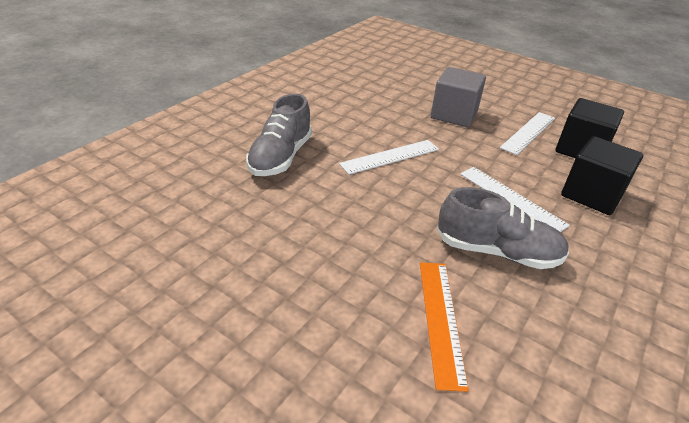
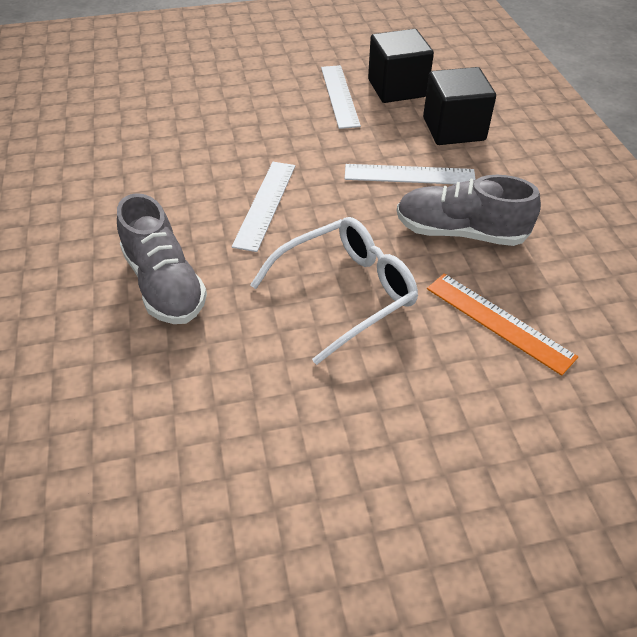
camera: 45 degrees left, 10 degrees up
(364, 227) = (345, 293): none -> white glasses
(454, 115) = (256, 117): grey cube -> none
(497, 252) = (460, 232): grey shoe -> grey shoe turned 135 degrees counterclockwise

